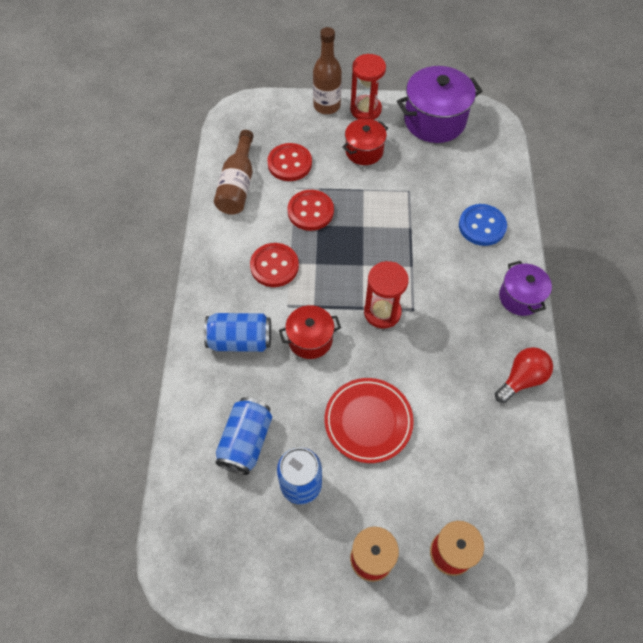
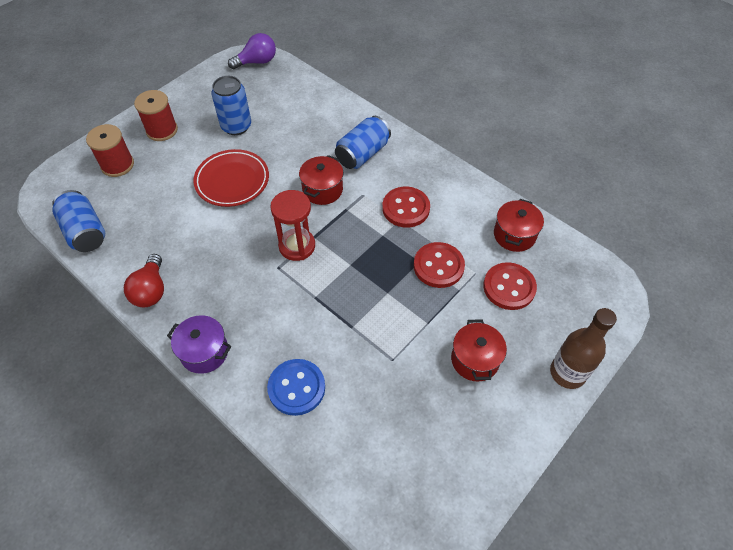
camera: 130 degrees right, 5 degrees down
(184, 561) = (257, 62): none -> purple light bulb
(238, 184) = (514, 235): brown bottle -> red pot
(246, 441) = (290, 118): blue can -> blue can (85, 232)
(365, 110) = (534, 406): red hourglass -> none
(434, 120) = (463, 466): purple pot -> none

